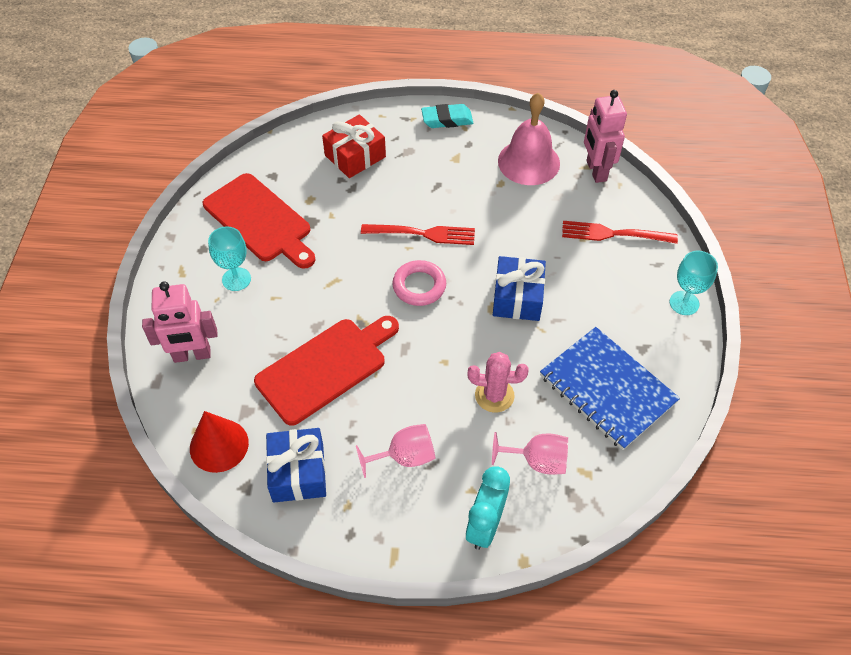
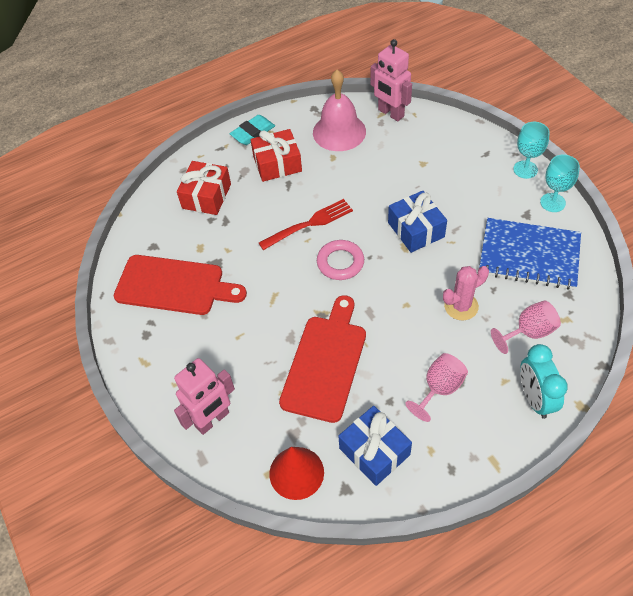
camera: 30 degrees left, 0 degrees up
(236, 279) = (195, 341): turquoise goblet -> turquoise goblet (552, 202)
(443, 161) = (277, 164): none -> red gift
(613, 234) = (440, 149): red fork -> none

